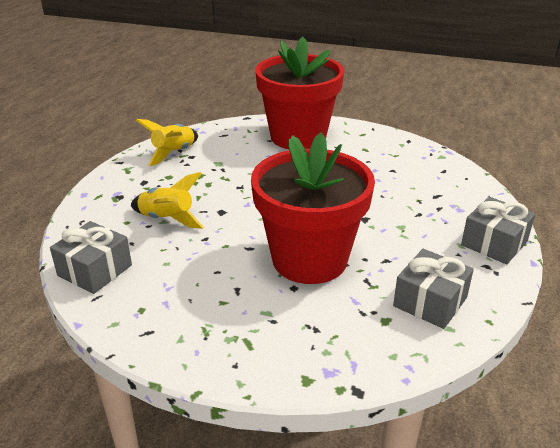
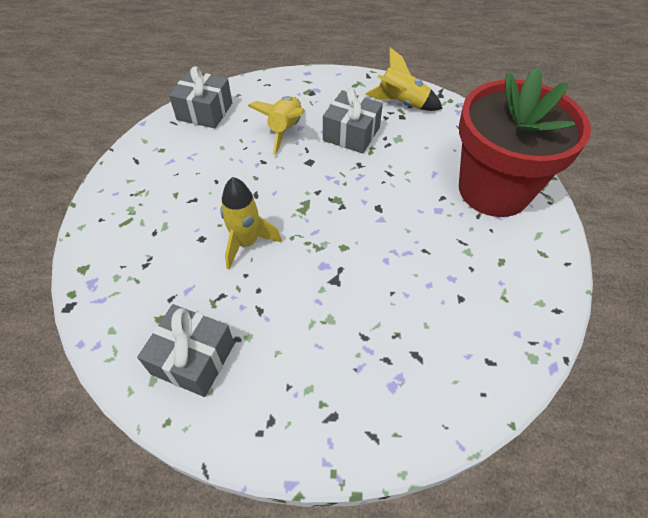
camera: 75 degrees right, 20 degrees up
(309, 259) = (246, 243): red flower pot -> yellow rocket
(494, 243) = (322, 432): grey gift -> grey gift (351, 134)

